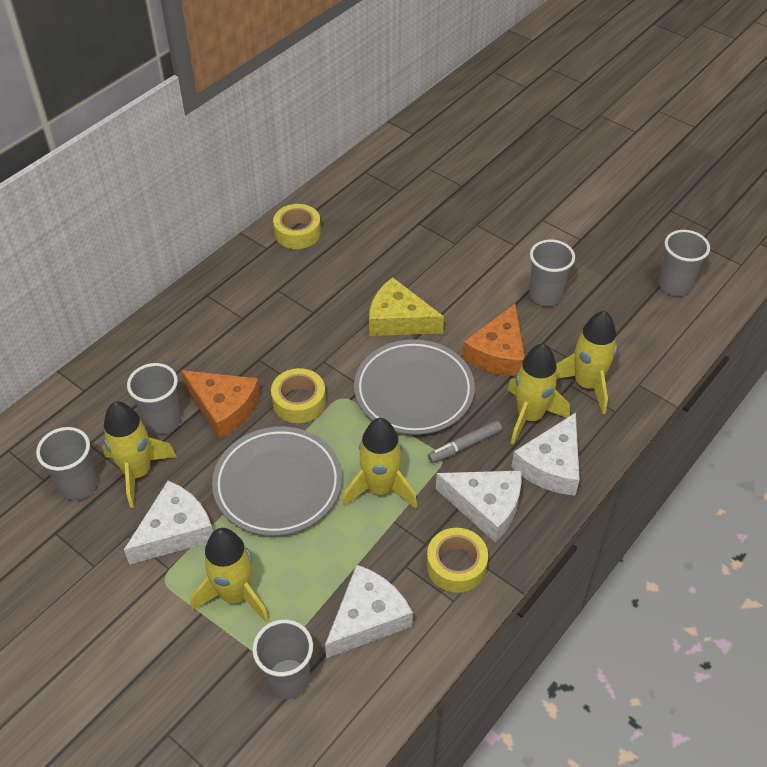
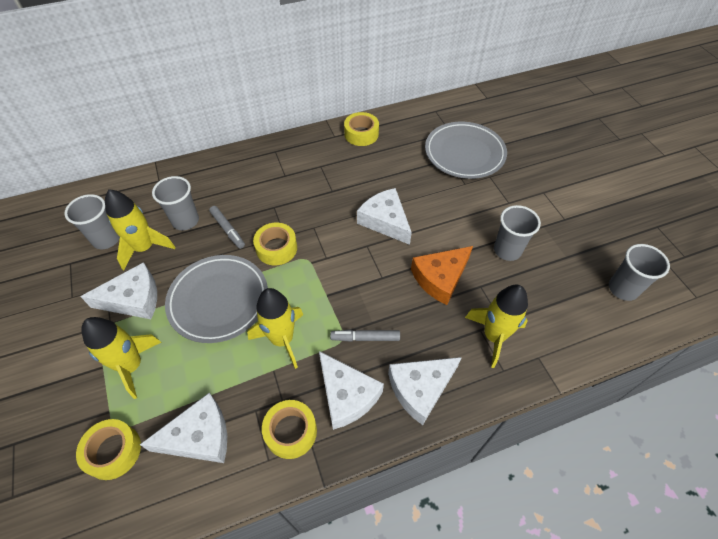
camera: 30 degrees right, 5 degrees up
(224, 407) = (227, 230): orange cheese -> grey marker
(288, 679) = (113, 451): grey cup -> yellow tape
(398, 320) = (385, 221): yellow cheese -> white cheese
(414, 391) = (358, 278): grey plate -> grey plate (464, 153)
(530, 416) = (431, 340): yellow rocket -> none

